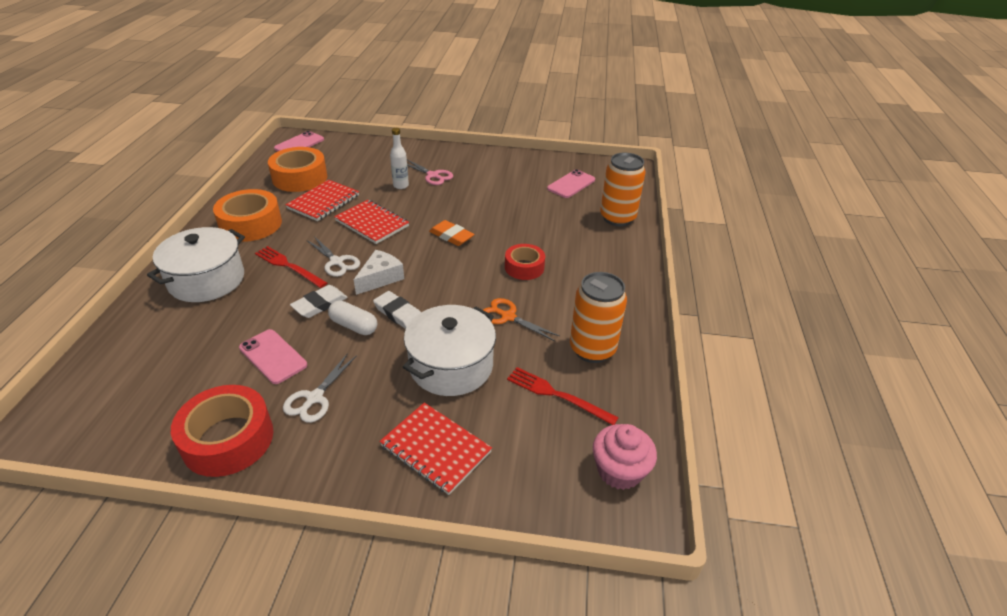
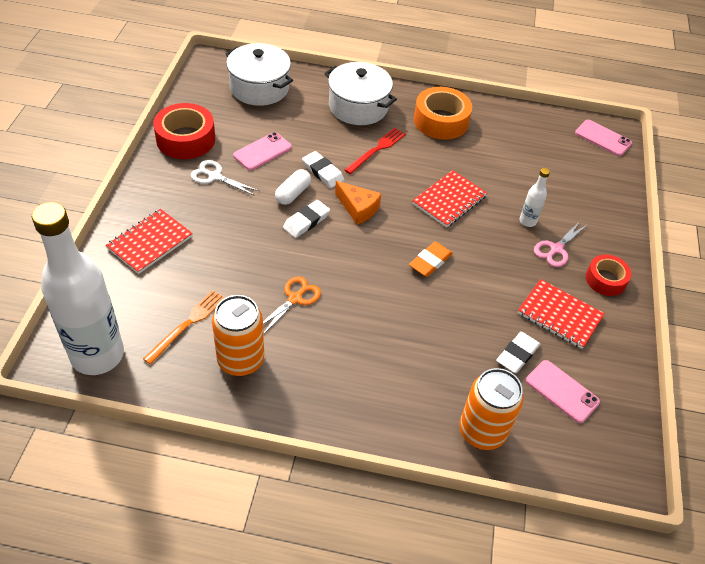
camera: 90 degrees right, 10 degrees up
(300, 178) = (529, 144): orange tape -> none
(323, 202) = (485, 164): red notebook -> red notebook (559, 315)
(336, 262) = (383, 179): white scissors -> none
(380, 278) = (358, 208): white cheese -> orange cheese
(451, 366) = (235, 254): white pot -> white pot (259, 88)
(524, 267) = (374, 319): red tape -> red tape (605, 280)
(543, 199) = (517, 354): none -> white eraser
(557, 395) = (187, 324): red fork -> orange fork
(619, 470) = (97, 355): pink cupcake -> white bottle

